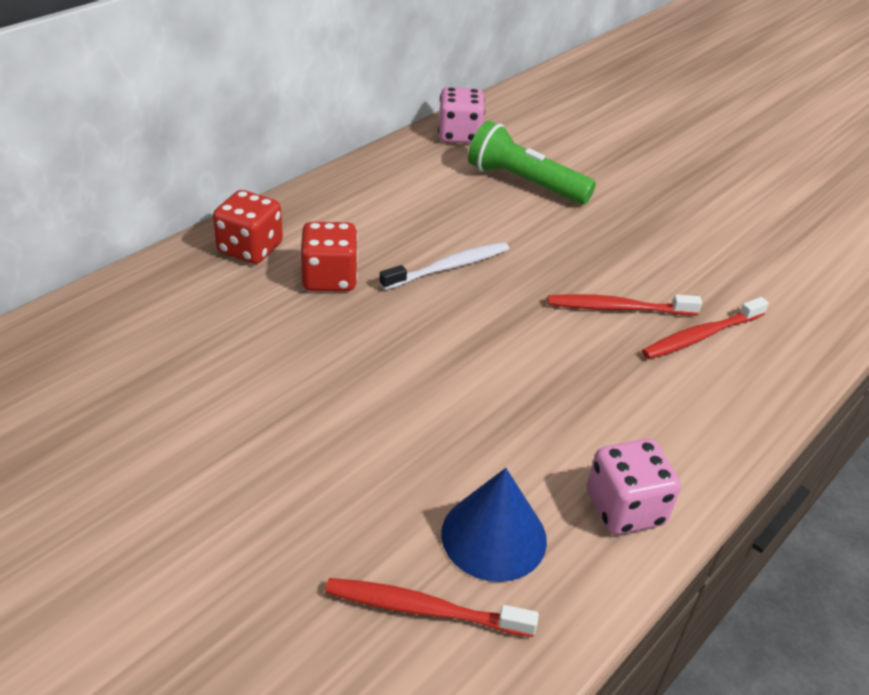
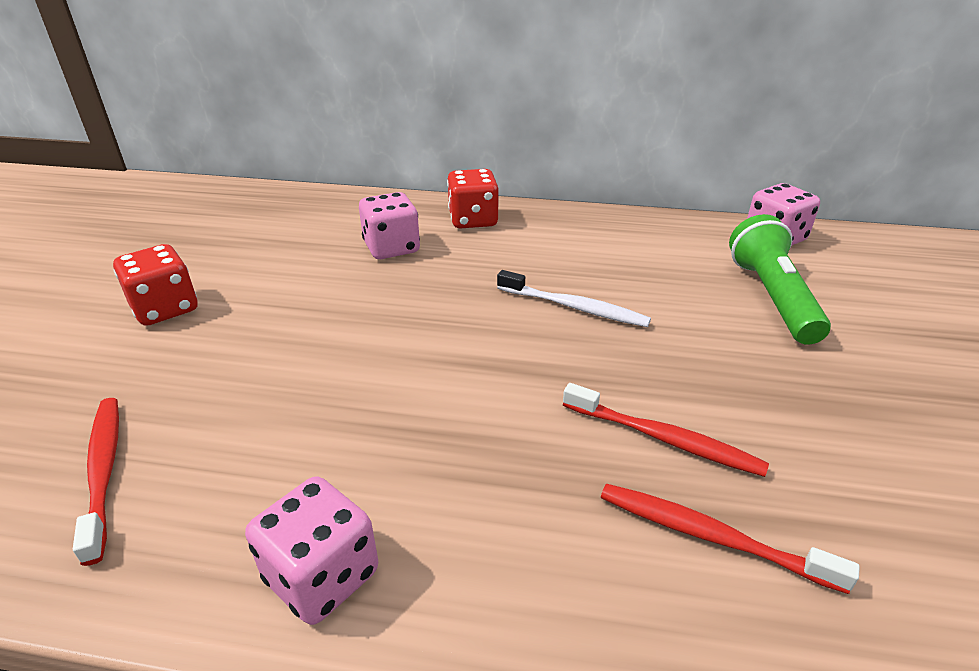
camera: 60 degrees right, 5 degrees down
(242, 317) = (391, 248): none -> pink dice
(329, 278) = (481, 261): red dice -> red dice (165, 309)
(494, 536) = (220, 481): blue cone -> none
(618, 308) = (664, 439): red toothbrush -> red toothbrush turned 150 degrees clockwise

